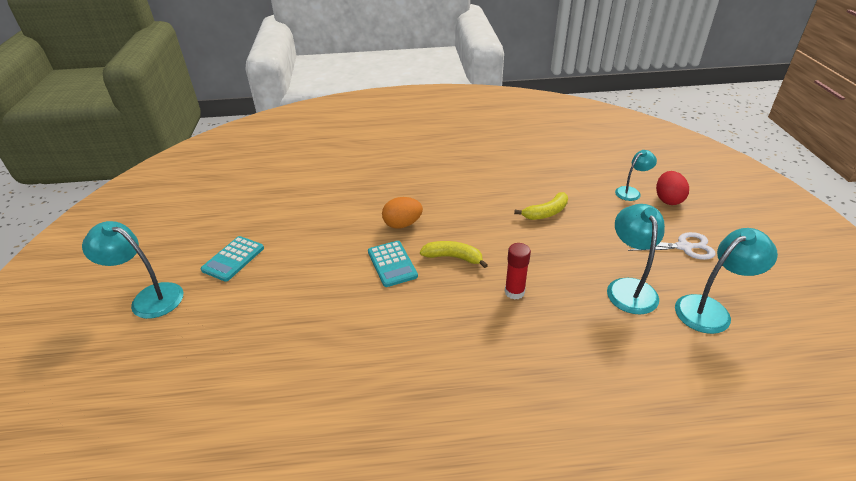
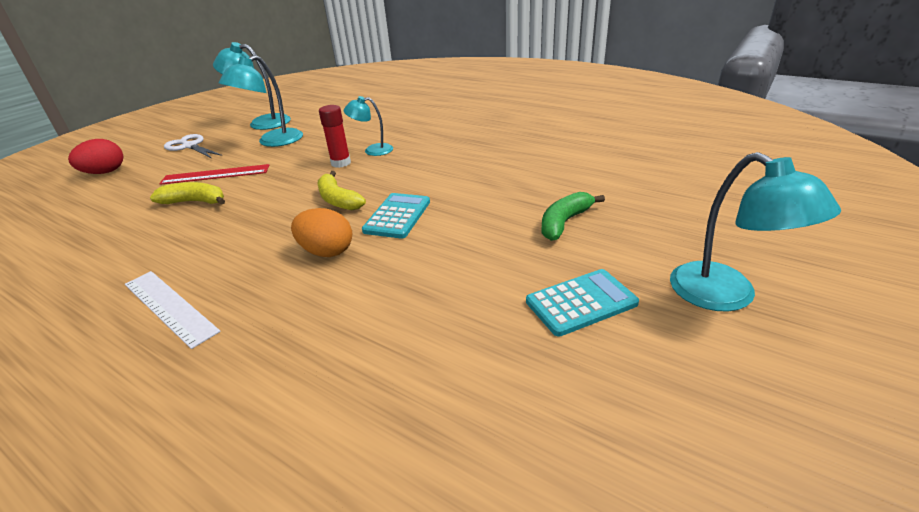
camera: 140 degrees left, 5 degrees down
(267, 312) = (564, 222): none -> green banana
(434, 175) = (170, 306): none -> white ruler
(587, 235) = (216, 174): none -> red ruler
(631, 192) = (102, 188): turquoise lamp -> turquoise lamp (372, 150)

